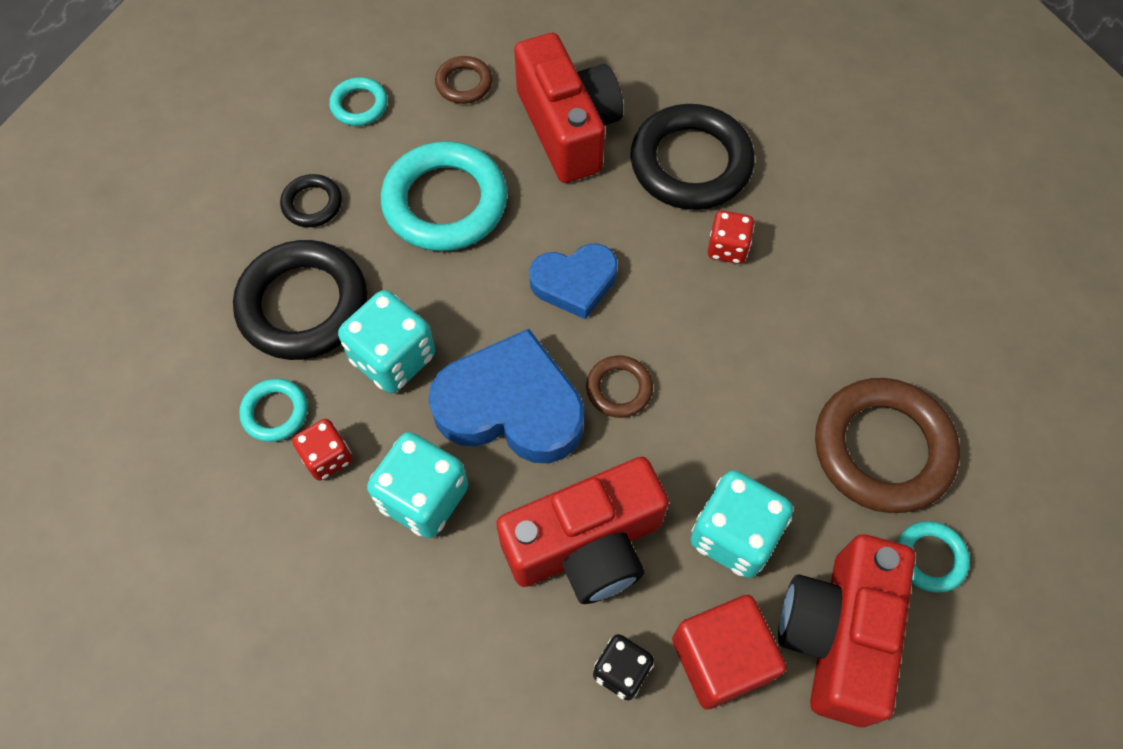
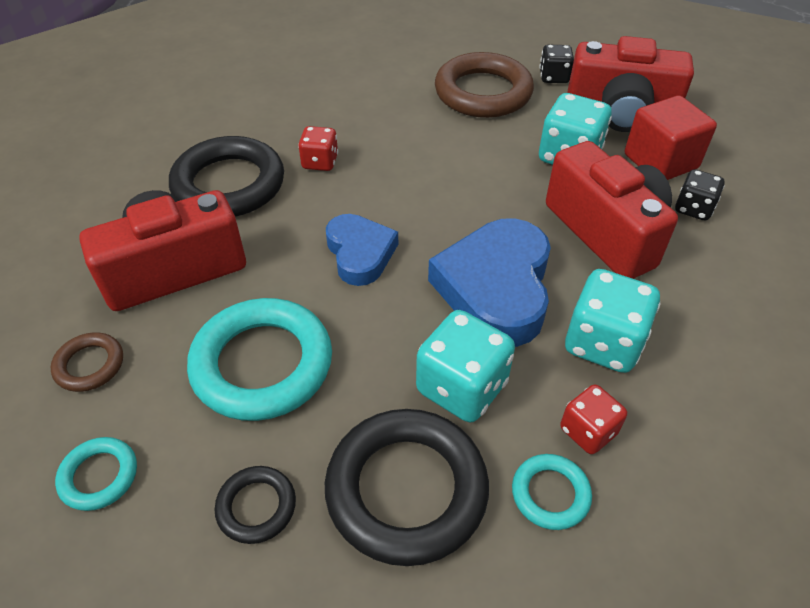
camera: 95 degrees left, 15 degrees down
(619, 389) = (463, 220): brown ring -> none
(930, 558) = (554, 77): turquoise ring -> black dice

